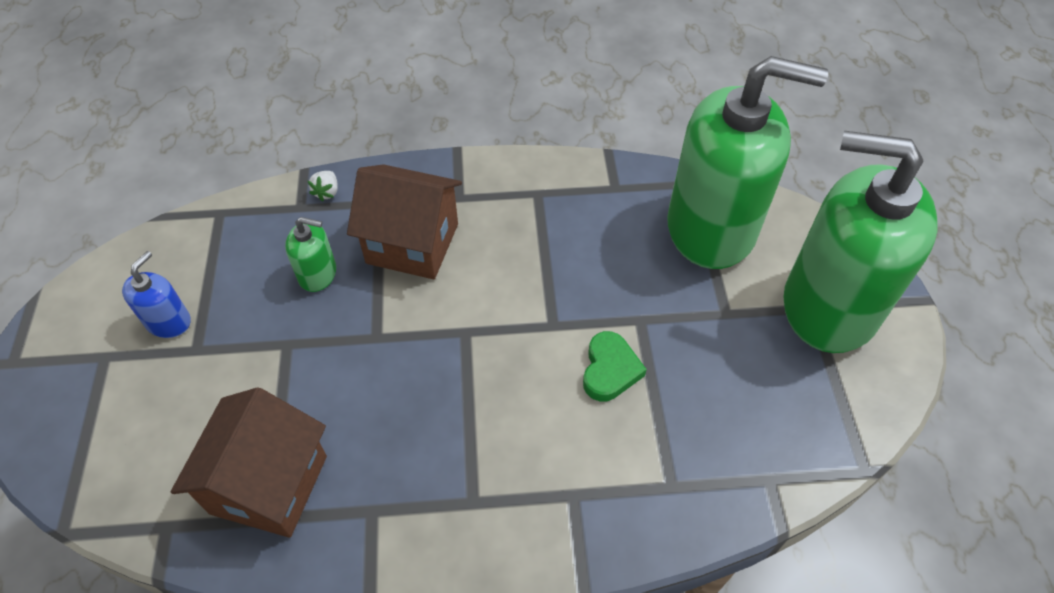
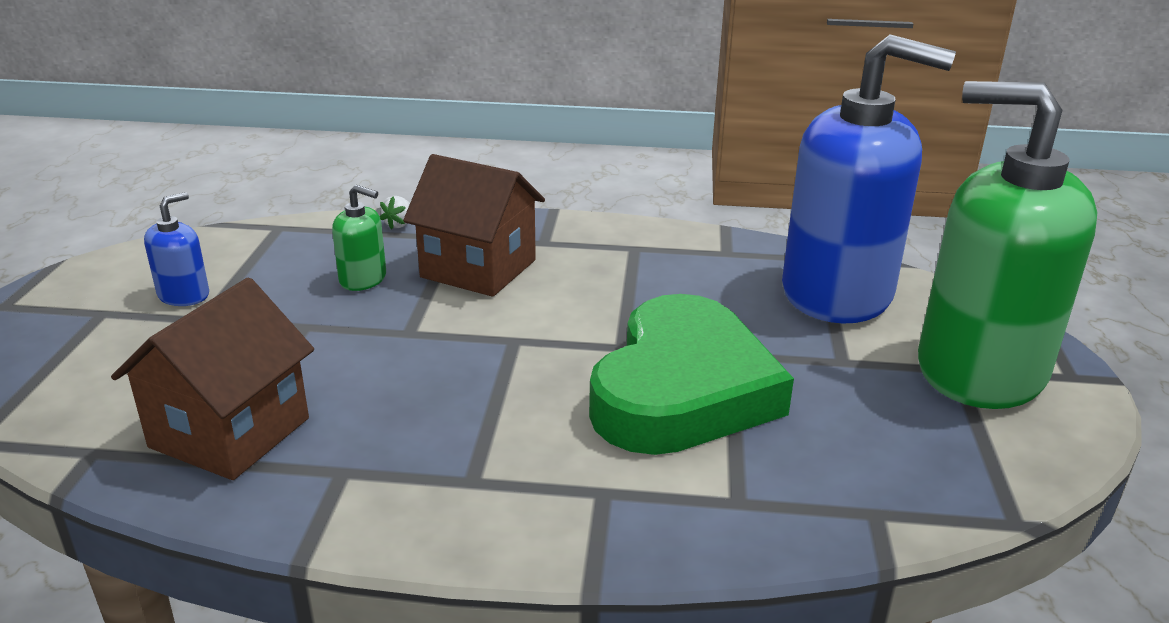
camera: 10 degrees right, 25 degrees down
(610, 370) = (682, 390): green heart -> green heart, size x2.40
(711, 228) = (837, 293): green soap dispenser -> blue soap dispenser

